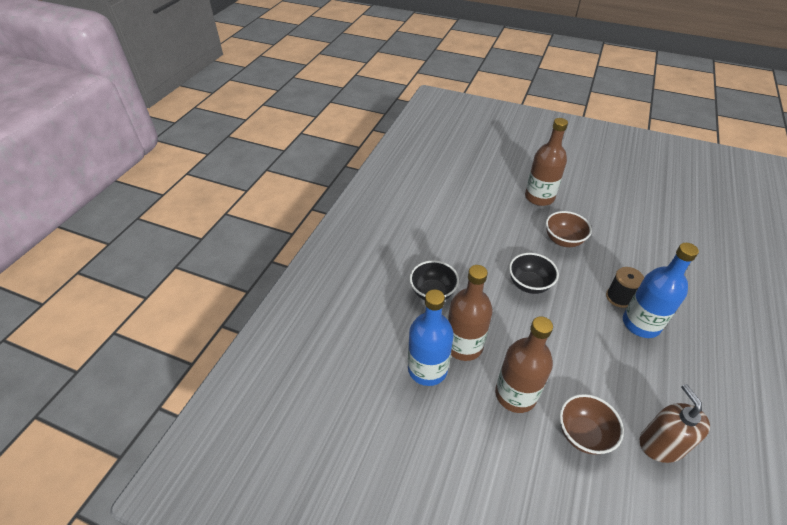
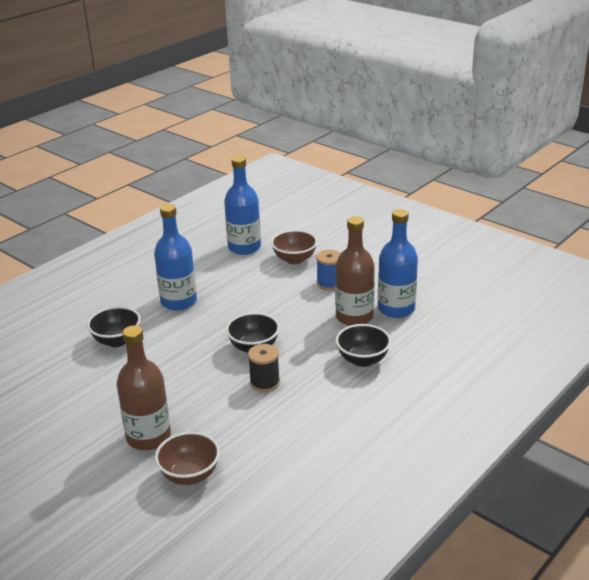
camera: 160 degrees left, 15 degrees down
(515, 394) = (329, 283): brown bottle -> blue spool
(563, 240) = (174, 379): brown bowl -> brown bowl (190, 475)
(619, 297) = (175, 321): black spool -> black spool (264, 383)
(642, 265) = (117, 341): none -> black bowl
(661, 444) = (244, 247): brown soap dispenser -> blue bottle

